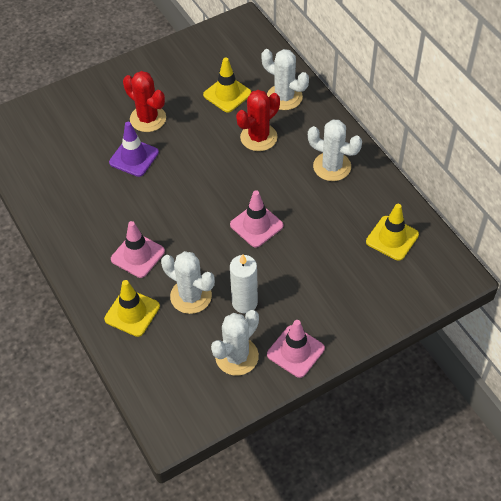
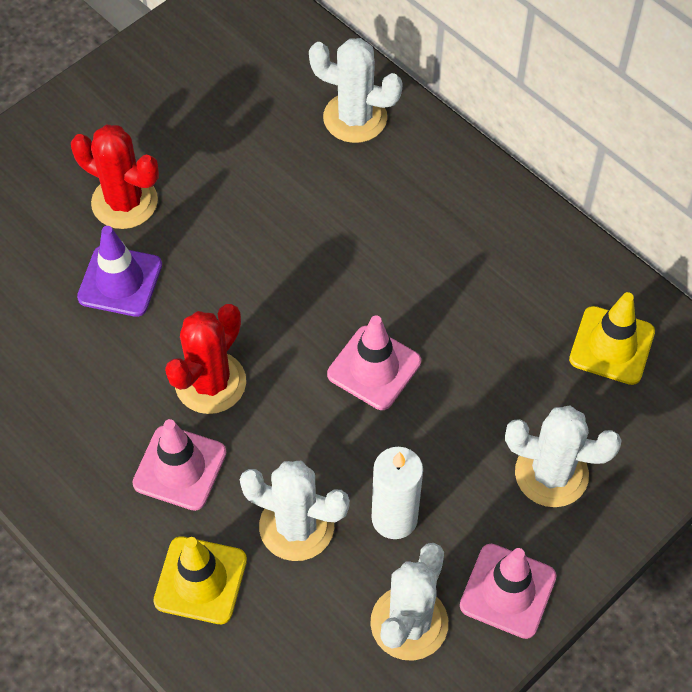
camera: 15 degrees left, 5 degrees up
(227, 94) = (253, 130): yellow traffic cone -> none
(258, 137) = (331, 201): red cactus -> red cactus (210, 383)
(332, 166) = (473, 233): white cactus -> white cactus (551, 474)

